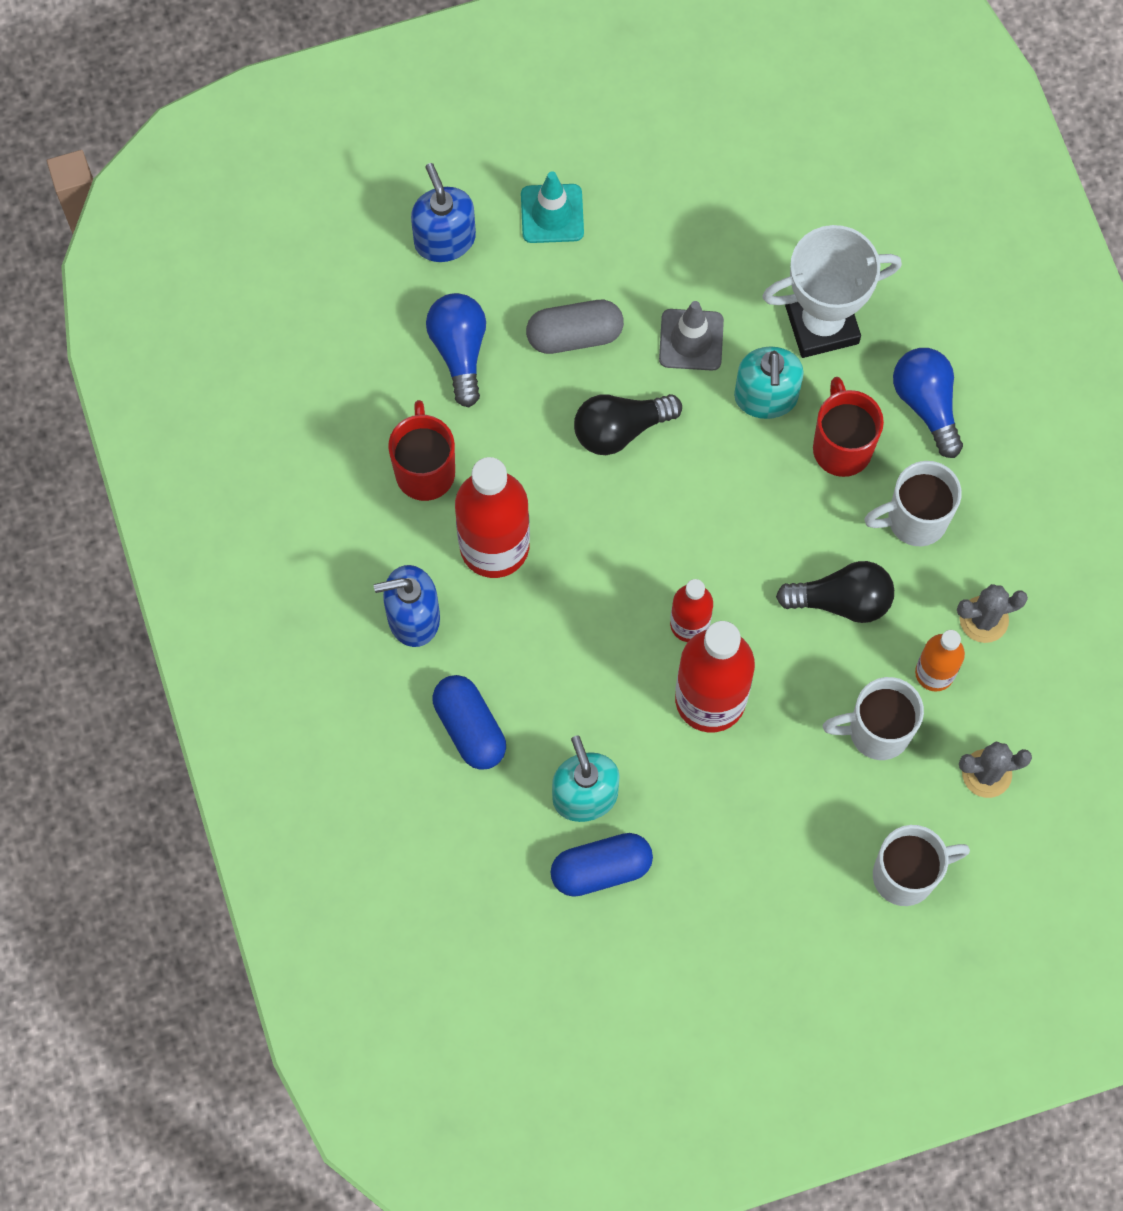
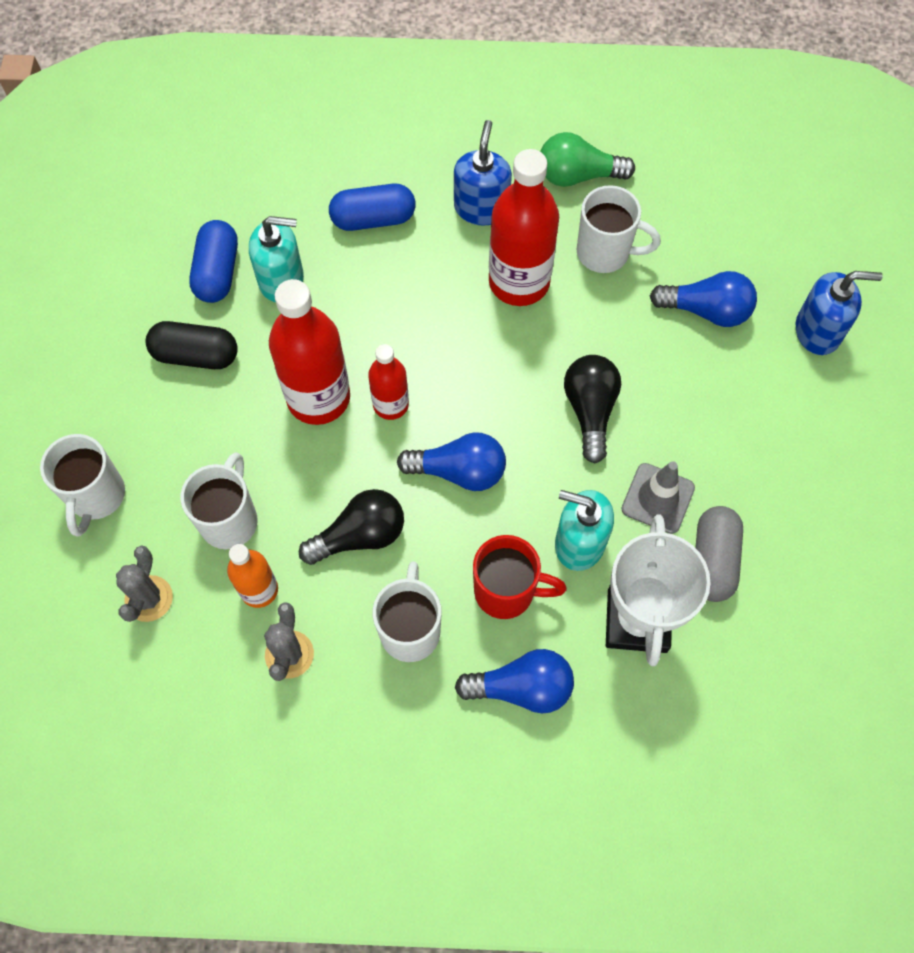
camera: 110 degrees right, 5 degrees down
(332, 529) = (578, 175): none -> green light bulb
(425, 470) = (605, 253): red mug -> white mug
(552, 214) = (820, 424): turquoise traffic cone -> none
(574, 335) = (693, 404): grey capsule -> grey capsule (713, 560)
(710, 847) = (196, 355): none -> black capsule
(736, 532) = (459, 471): none -> blue light bulb
(841, 600) = (360, 536): black light bulb -> black light bulb turned 135 degrees counterclockwise

